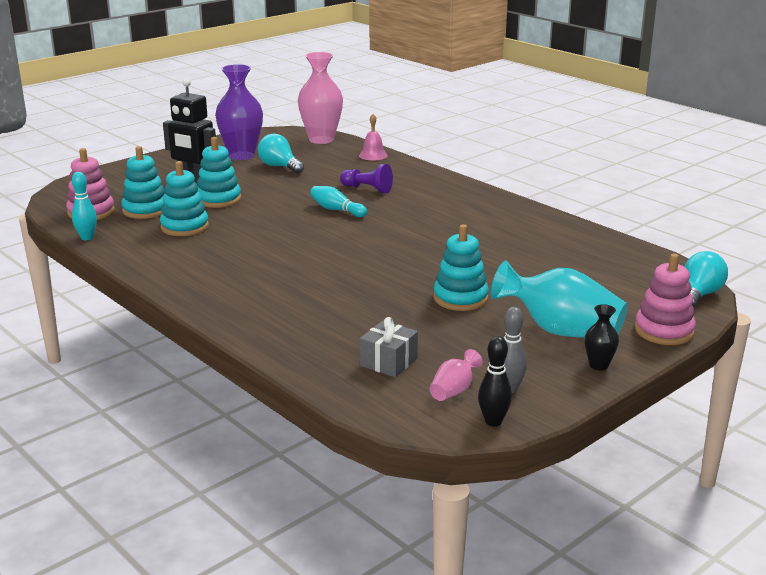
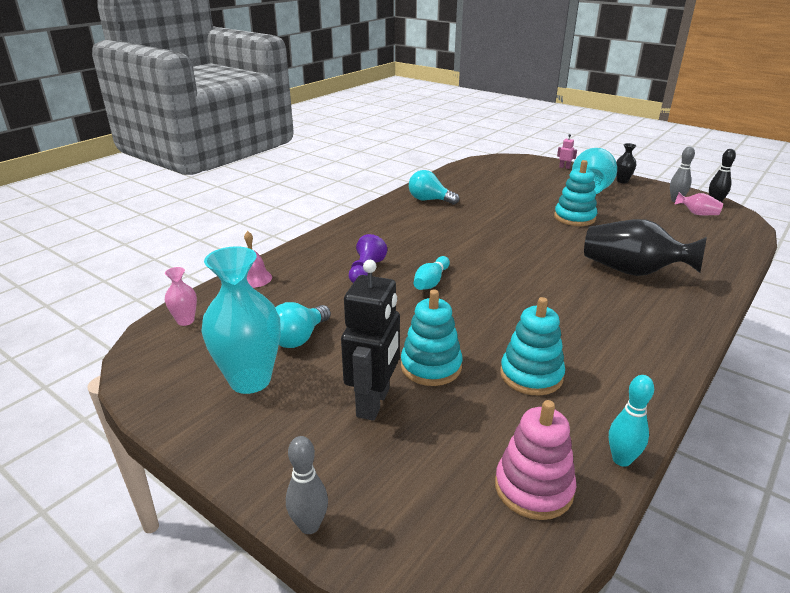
camera: 100 degrees left, 5 degrees up
(118, 166) = (309, 525): none -> grey bowling pin
(145, 210) = (496, 426): turquoise stacking toy -> none
(241, 155) = (250, 380): purple vase -> turquoise vase
(310, 300) = (632, 271): none -> black vase
(321, 139) = (185, 321): pink vase -> pink vase, size x0.47
(388, 362) = (689, 234): grey gift -> none
(664, 331) = (564, 167): pink stacking toy -> pink robot
(699, 295) = (509, 159): turquoise light bulb -> turquoise light bulb (429, 200)

